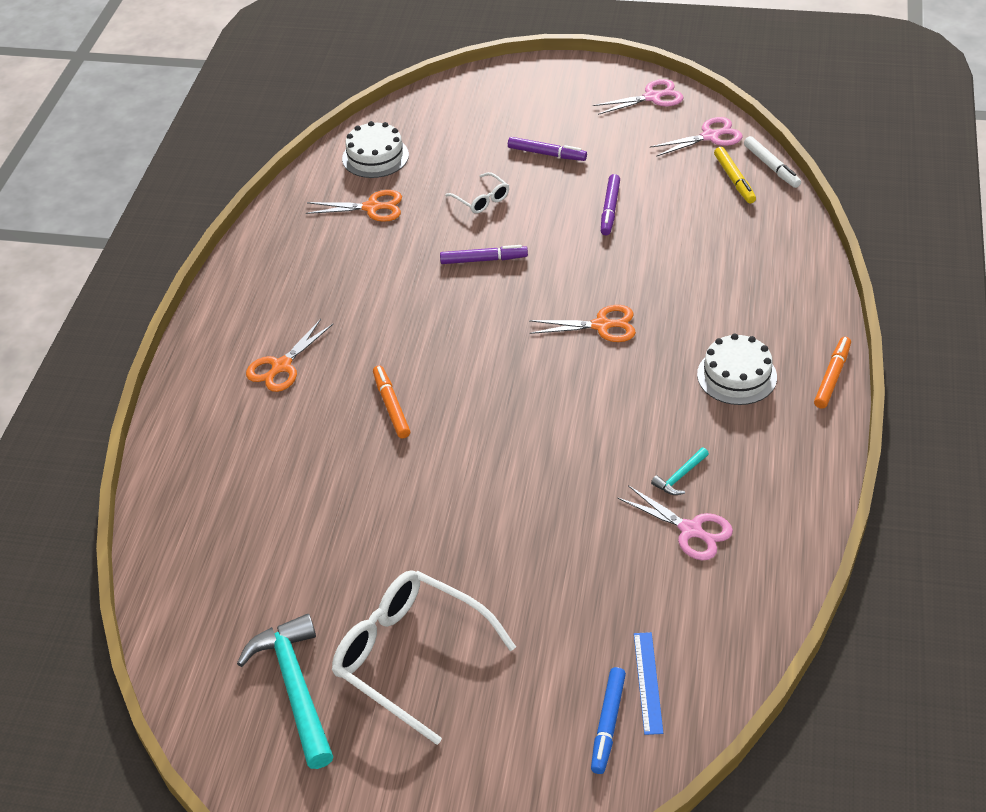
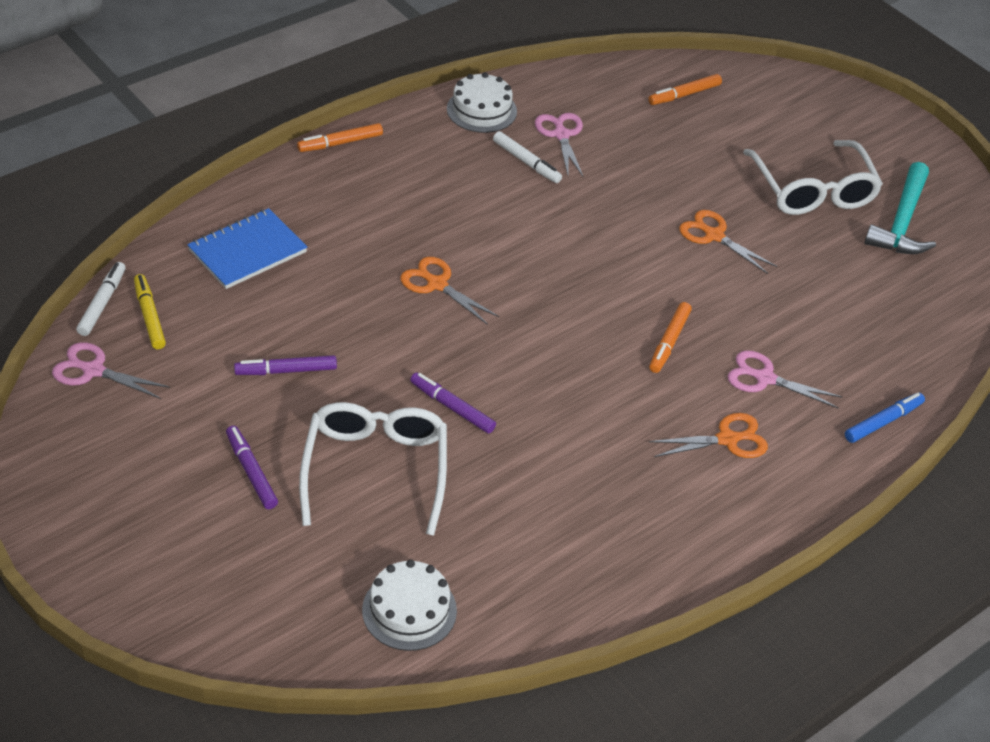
camera: 145 degrees left, 0 degrees up
(372, 207) = (484, 545): orange scissors -> orange scissors (714, 236)
(481, 199) = (375, 470): white glasses -> white glasses, size x2.12
(608, 724) = (729, 94): blue marker -> blue marker (883, 422)
(610, 209) = (286, 371): purple marker -> purple marker turned 150 degrees counterclockwise
(648, 682) = (684, 95): blue ruler -> orange marker
(652, 97) = (63, 455): pink scissors -> pink scissors (765, 378)
(680, 477) = (526, 162): turquoise hammer -> white marker
(734, 180) = (149, 316): yellow marker -> yellow marker turned 45 degrees counterclockwise
(736, 376) = (398, 186): white cake -> white cake (481, 110)
(751, 254) = (247, 251): none -> blue notebook

